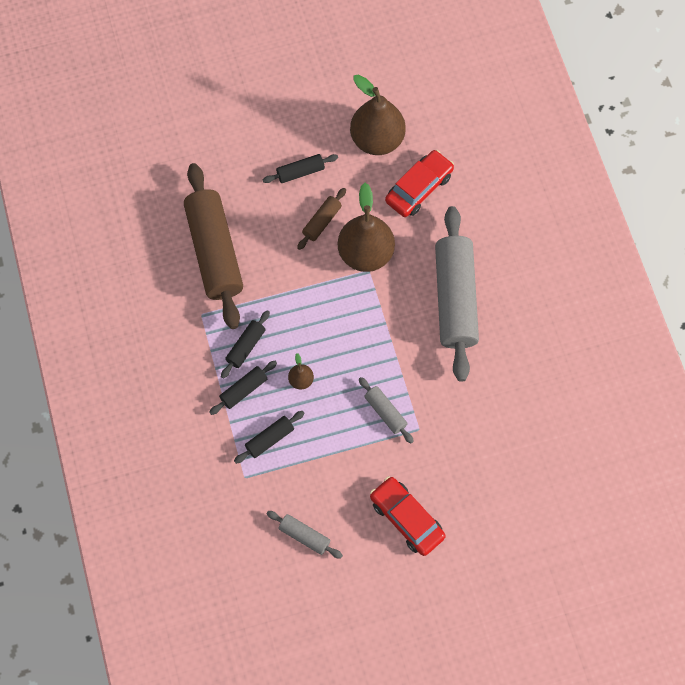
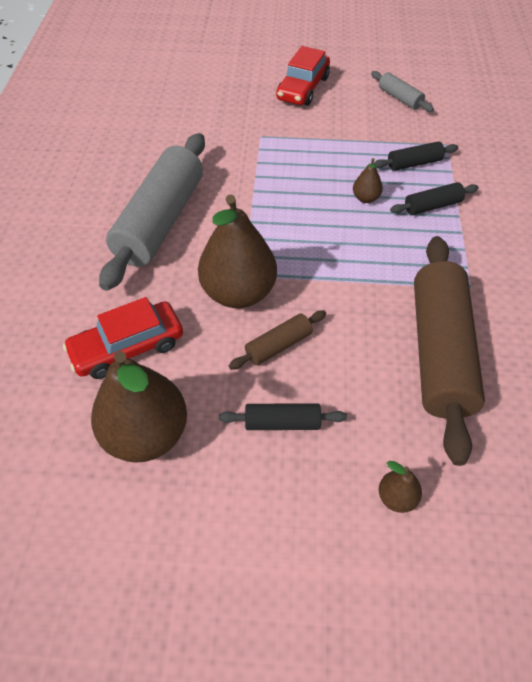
camera: 160 degrees left, 15 degrees down
(223, 151) = (396, 497): none -> brown pear
(246, 347) = (421, 241): black rolling pin -> none
(385, 412) = (287, 154): grey rolling pin -> none
(406, 518) = (303, 88): red car -> red car turned 45 degrees clockwise

